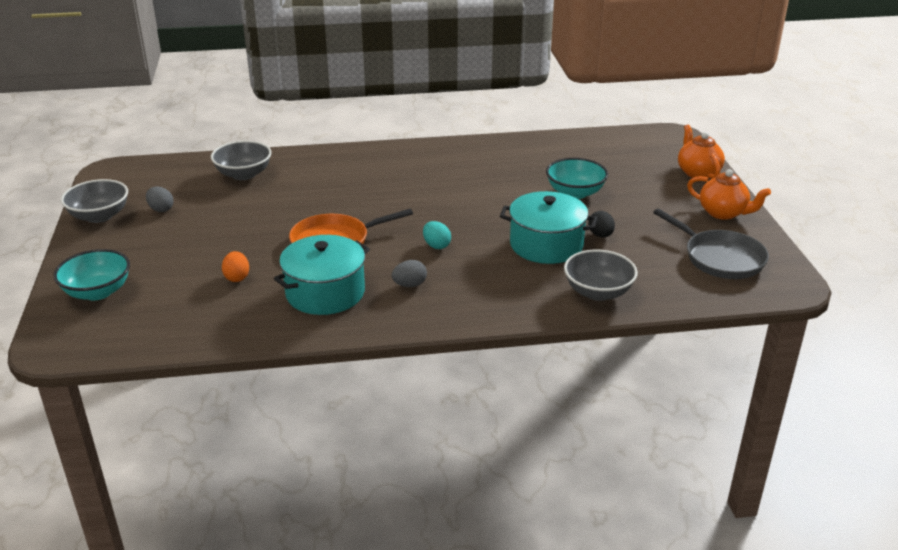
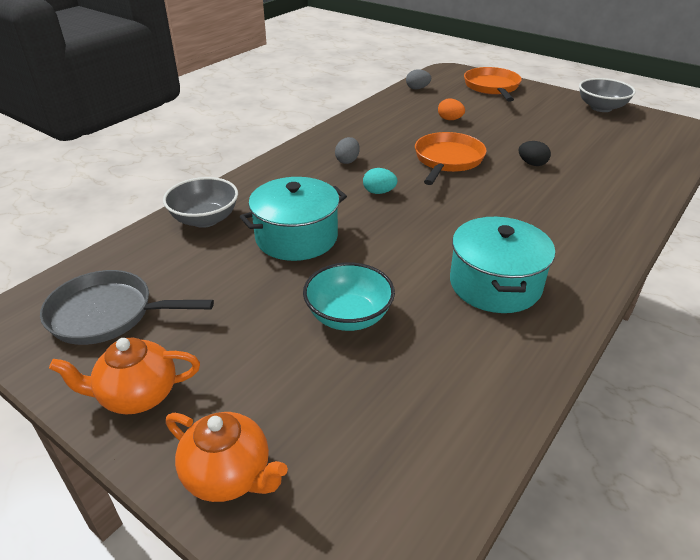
camera: 135 degrees right, 5 degrees up
(97, 292) = (492, 87): turquoise bowl -> orange pan
(161, 209) = (588, 125): grey egg -> grey egg (417, 88)
(243, 174) = (623, 168): grey bowl -> none
(325, 293) = (387, 135): turquoise pot -> turquoise pot (495, 284)
(600, 235) = (259, 274): black egg -> black egg (532, 164)

